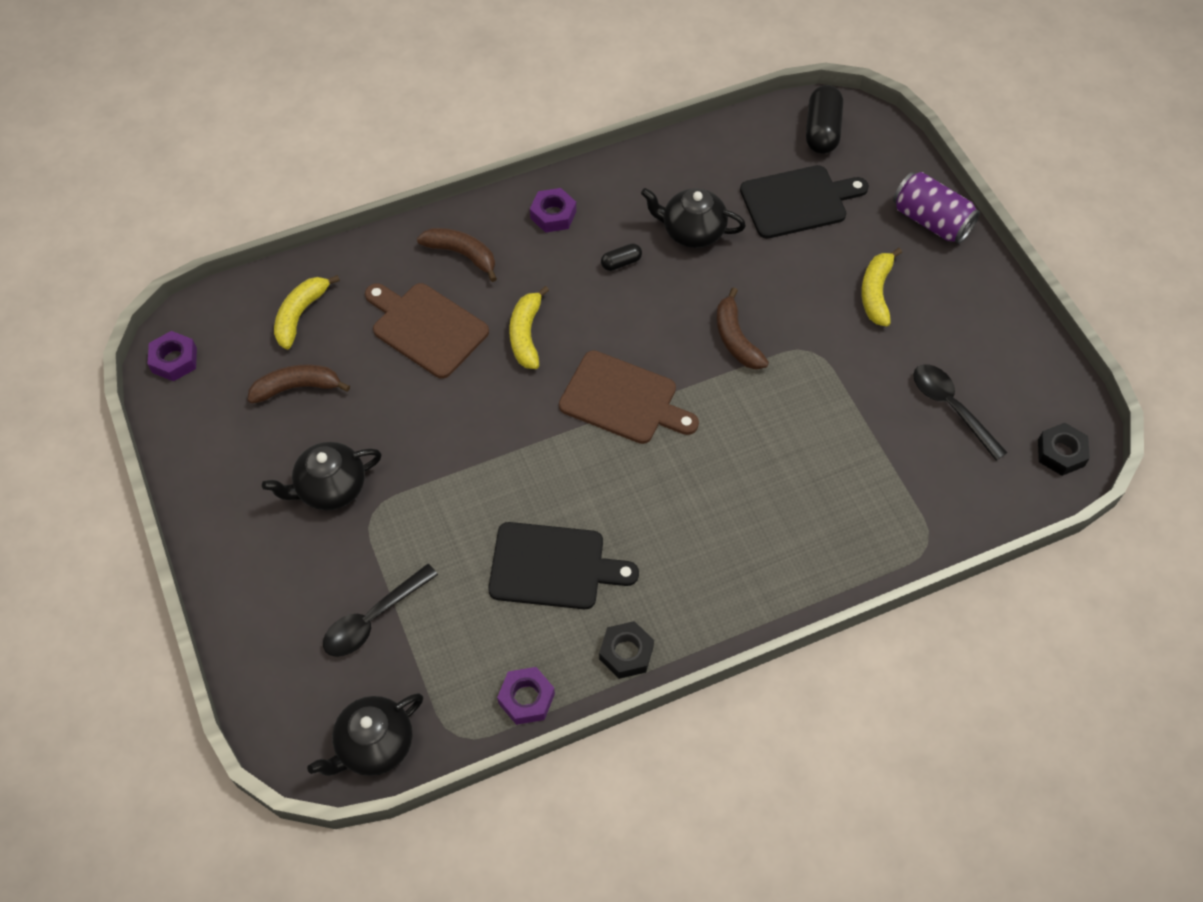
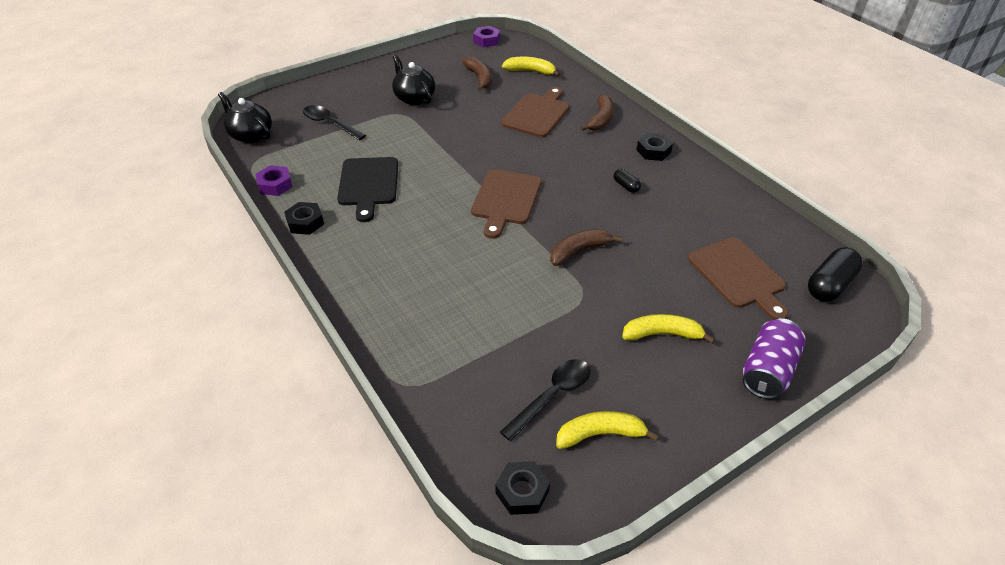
camera: 80 degrees right, 15 degrees down
(526, 334) = (546, 152): yellow banana -> yellow banana (600, 434)
(553, 215) = (653, 151): purple nut -> black nut
(692, 231) = (673, 218): black teapot -> none
(798, 201) = (738, 275): black cutting board -> brown cutting board
(822, 131) = (829, 285): black capsule -> black capsule turned 45 degrees counterclockwise

